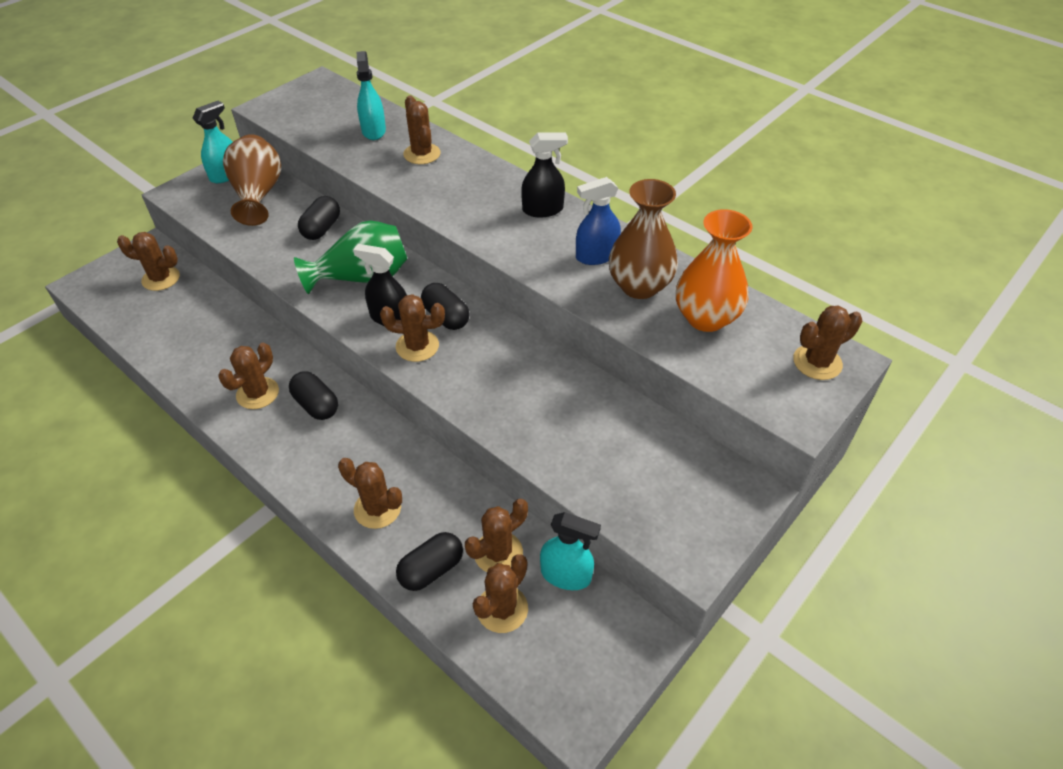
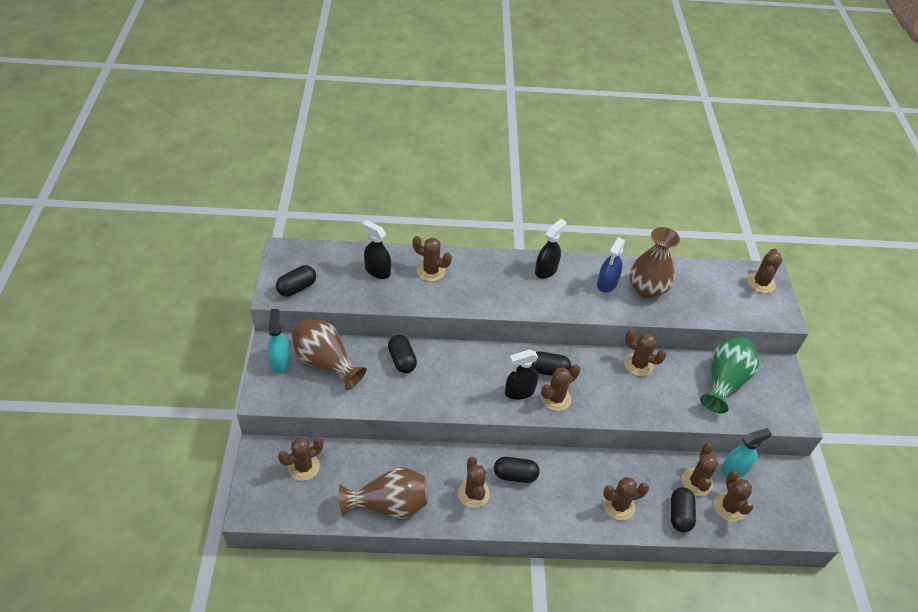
camera: 45 degrees left, 0 degrees up
(179, 352) = (389, 505): none -> brown vase
(287, 111) = (297, 288): none -> black capsule
(362, 278) = (471, 377): green vase -> green vase (724, 382)
(374, 131) = (377, 270): turquoise spray bottle -> black spray bottle
(557, 372) = (638, 364): none -> brown cactus
(706, 318) = (694, 288): orange vase -> none

